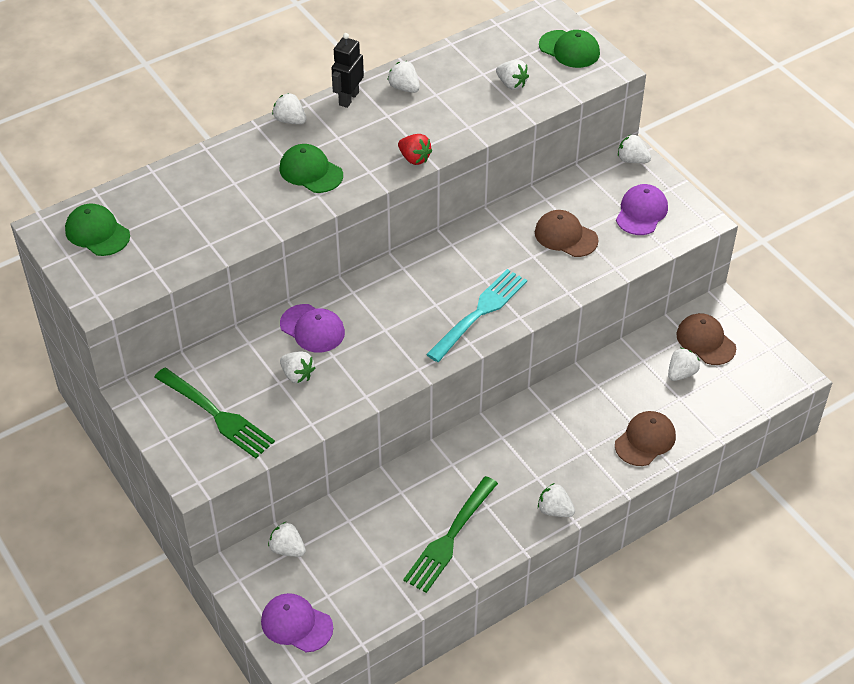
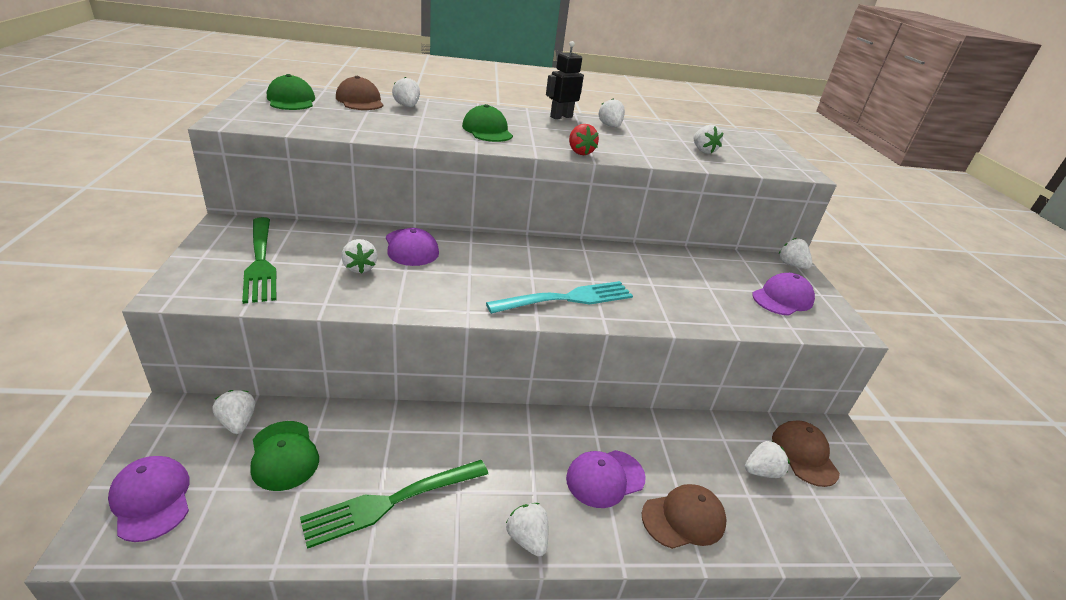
camera: 25 degrees right, 15 degrees down
(290, 120) = (505, 110): white strawberry -> white strawberry (407, 106)
(565, 236) = (694, 284): brown cap -> brown cap (360, 101)
(569, 49) = (769, 153): green cap -> green cap (284, 455)
(577, 441) = (605, 478): none -> purple cap

